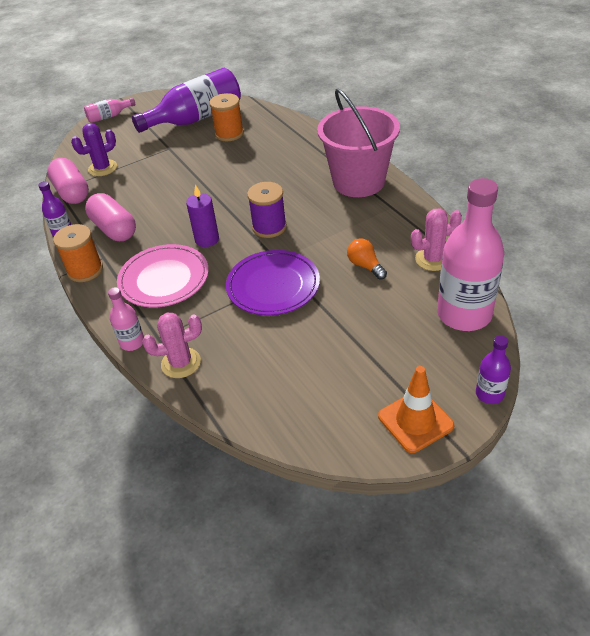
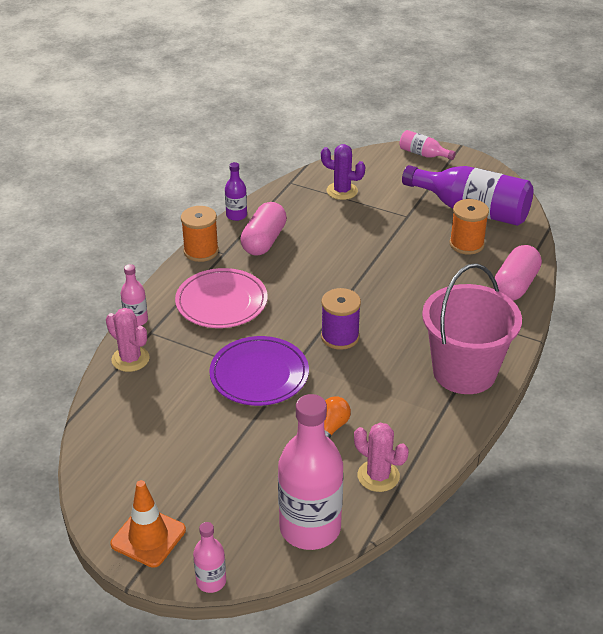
camera: 55 degrees right, 5 degrees down
(72, 192) = (294, 191): pink capsule -> pink capsule (515, 285)
(207, 239) = (291, 304): purple candle -> none
(489, 394) = (211, 581): purple bottle -> pink bottle

